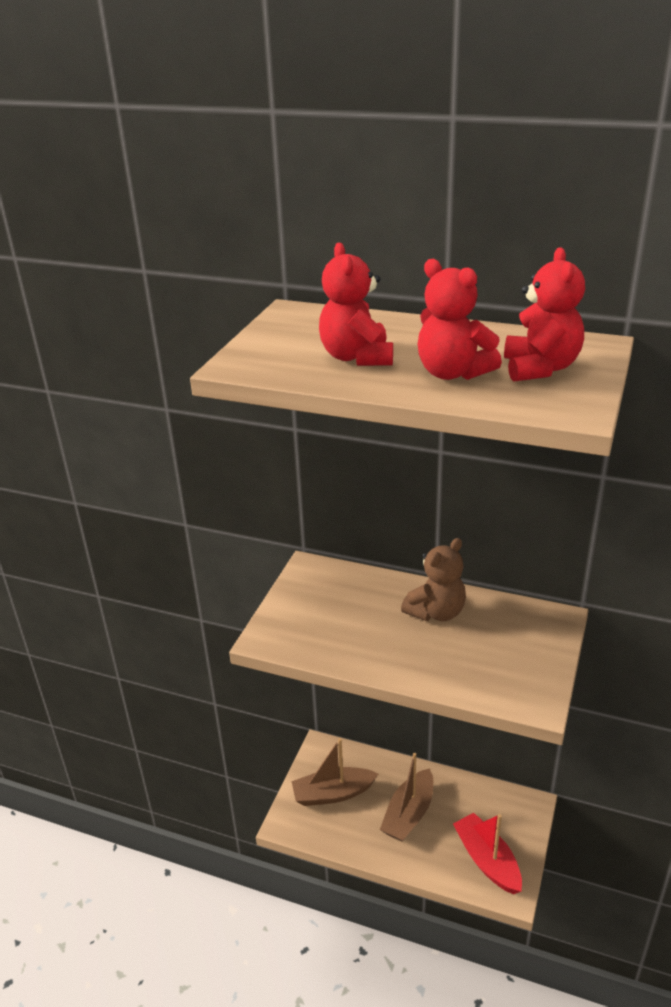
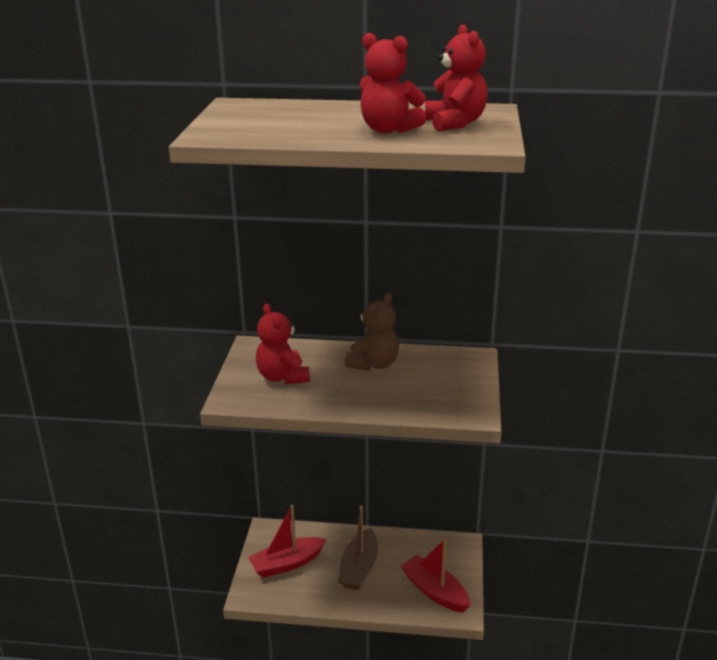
camera: 15 degrees left, 5 degrees down
(333, 793) = (287, 564): brown boat -> red boat
(357, 357) = (305, 126): red teddy bear -> red teddy bear (282, 377)

